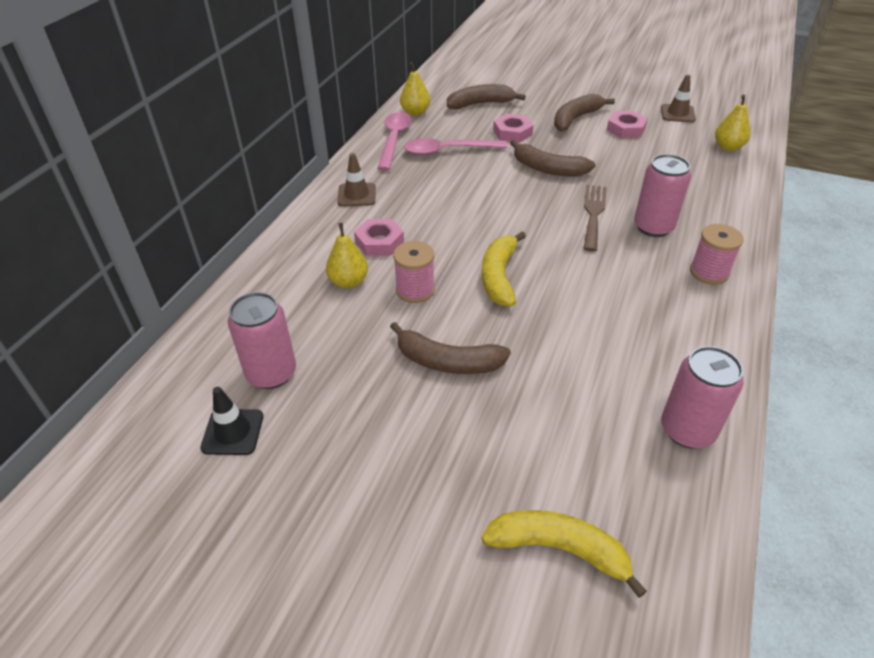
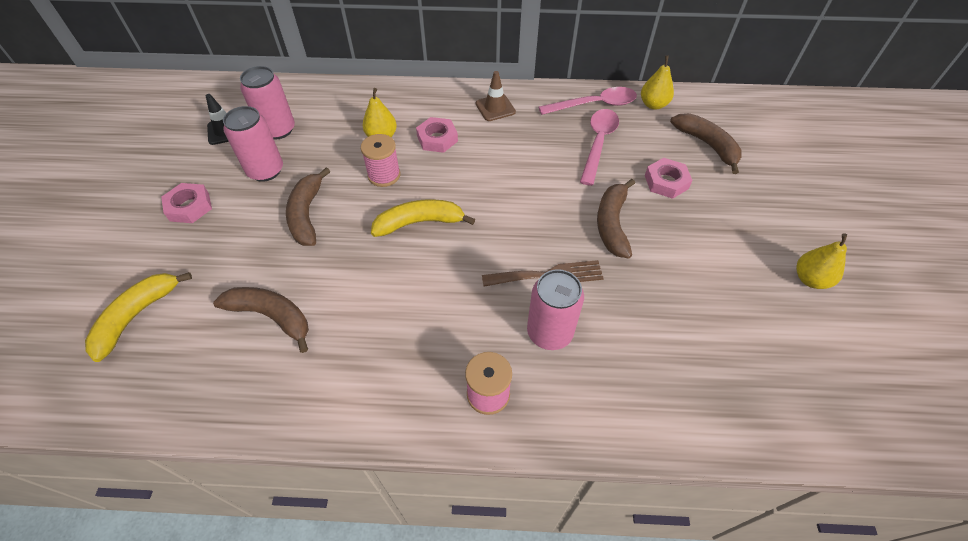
camera: 70 degrees right, 10 degrees up
(447, 151) = (598, 143): pink spoon -> pink spoon turned 45 degrees clockwise
(559, 549) = (137, 316): yellow banana -> yellow banana turned 150 degrees counterclockwise
(575, 119) = (736, 229): brown banana -> brown banana (271, 316)
(626, 129) = (748, 280): pink nut -> pink nut (189, 207)
(677, 113) = (834, 333): brown traffic cone -> none
(687, 430) = (255, 390): pink can -> pink can (265, 170)
(728, 147) = (783, 402): yellow pear -> yellow pear (810, 279)

